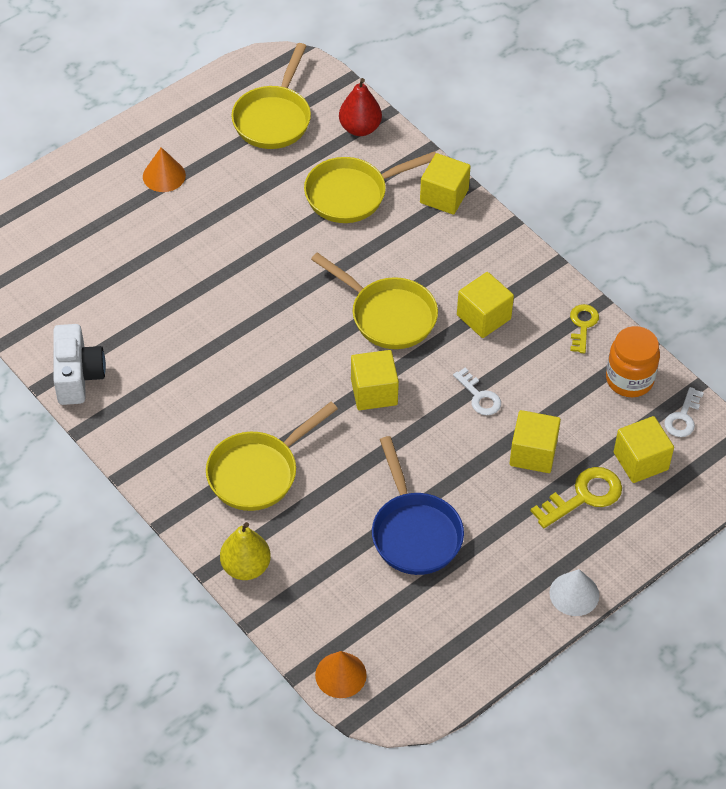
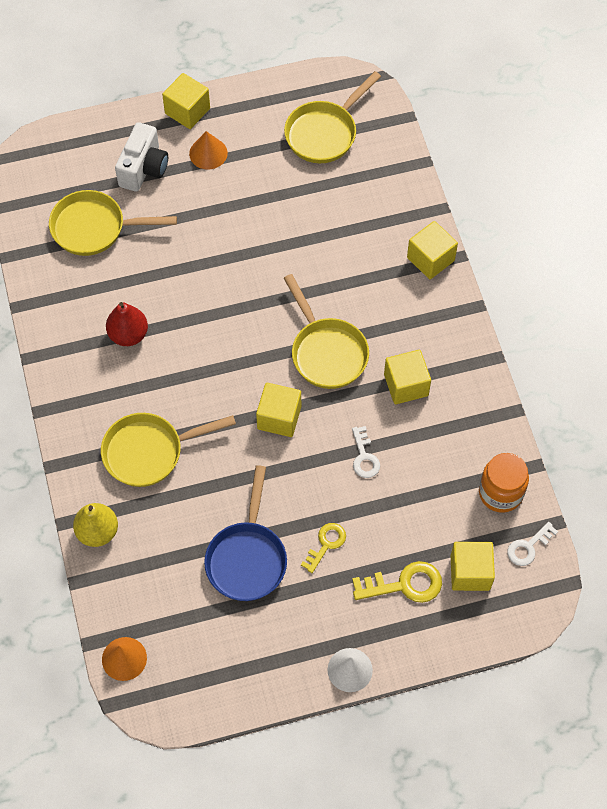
camera: 25 degrees right, 10 degrees up
(78, 376) = (51, 309): white camera -> white camera (144, 168)
(352, 194) = (354, 228): yellow pan -> yellow pan (94, 228)
(360, 128) = (392, 168): red pear -> red pear (128, 334)
(533, 453) = (382, 527): yellow cube -> yellow cube (187, 111)
(582, 325) = (486, 426): yellow key -> yellow key (326, 544)

